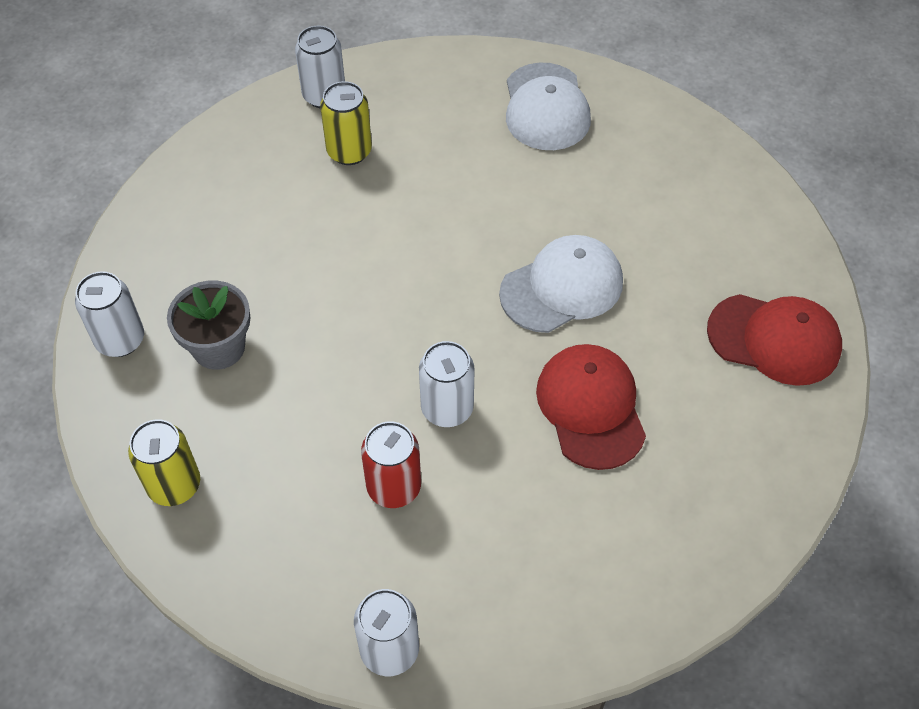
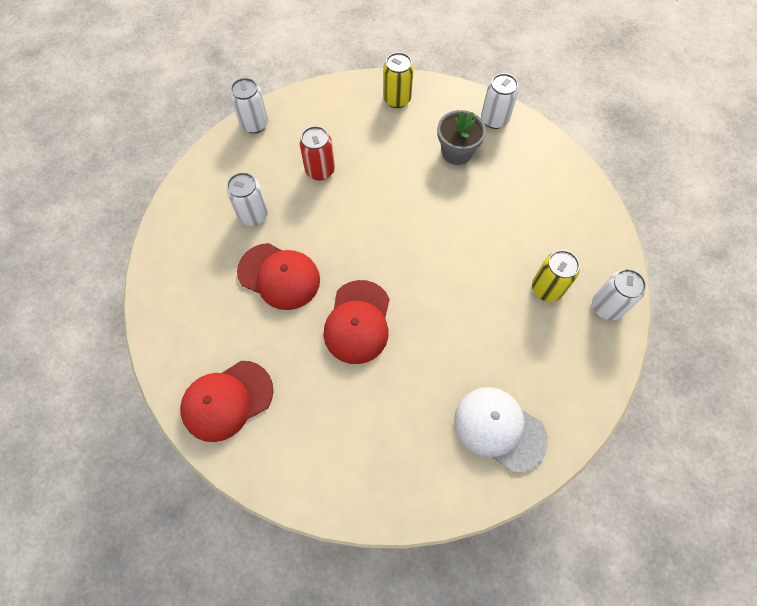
camera: 130 degrees right, 10 degrees up
(447, 408) = (338, 217): white can -> white can (253, 215)
(562, 287) = (358, 322): white cap -> red cap

